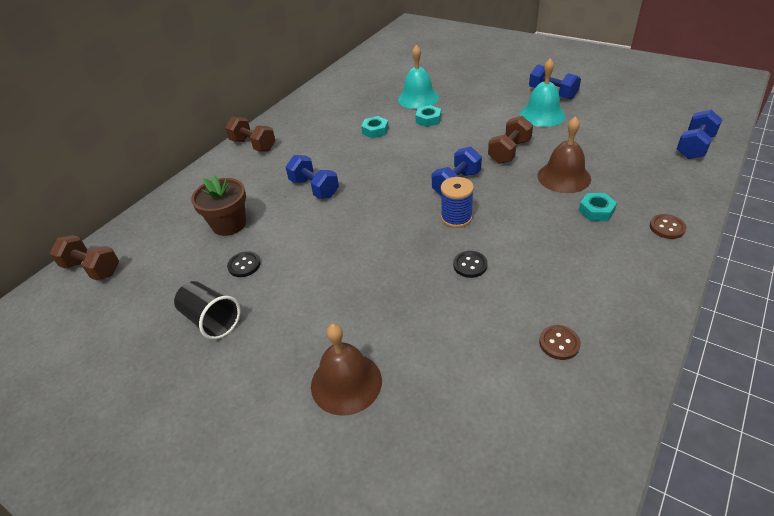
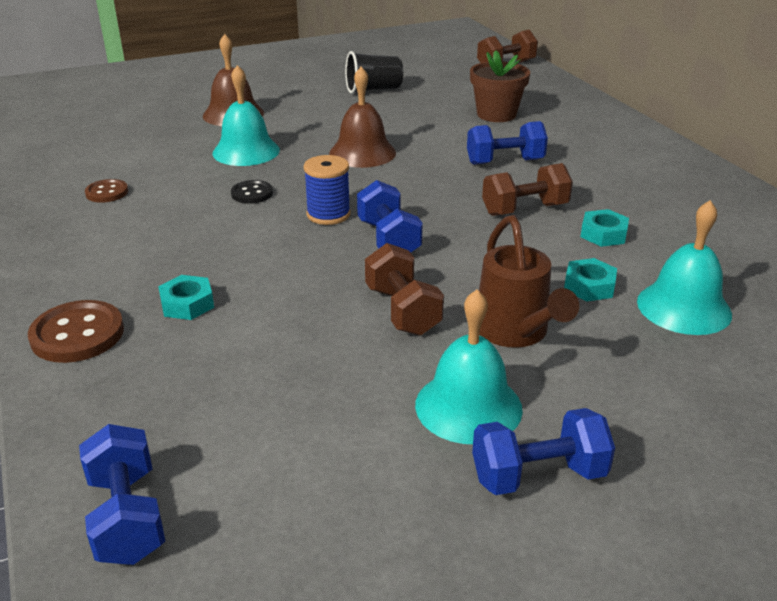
camera: 120 degrees right, 10 degrees down
(244, 265) = (422, 109): black button -> none
(253, 145) = (657, 153): brown dumbbell -> brown dumbbell (525, 210)
(413, 315) = (246, 151): none -> turquoise bell
(485, 122) = (515, 333): none -> brown watering can
(564, 177) = (280, 321): brown bell -> brown bell (362, 153)
(667, 227) = (77, 334): brown button -> brown button, size x1.67

